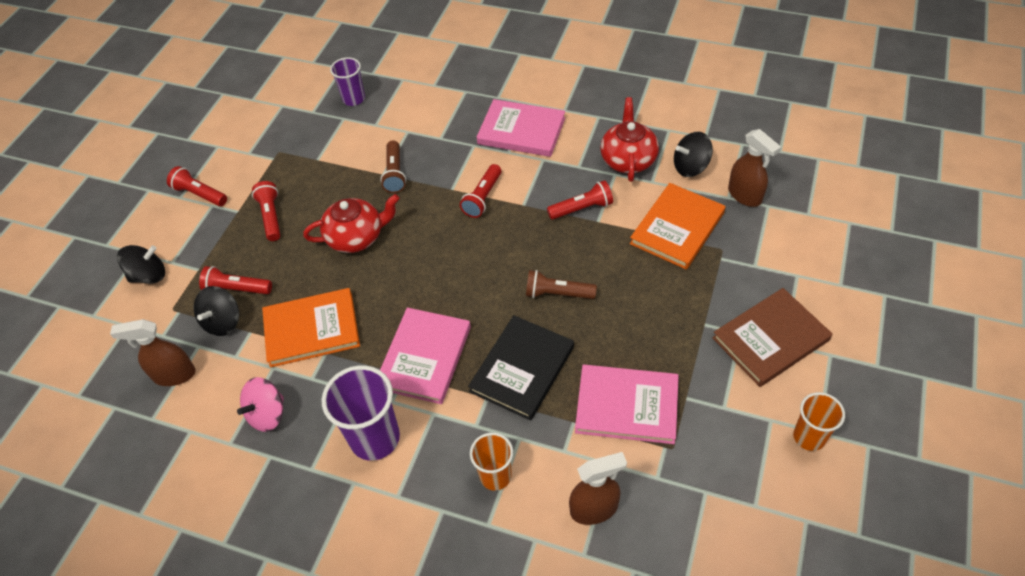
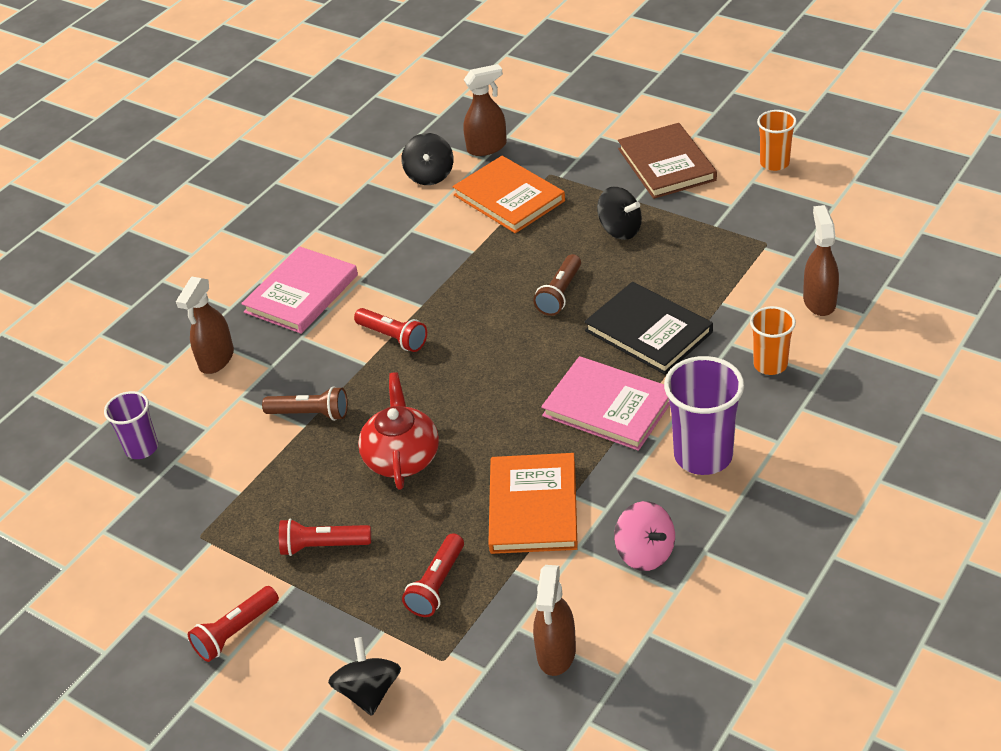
camera: 75 degrees left, 10 degrees down
(223, 322) = (487, 600): black spinning top -> black spinning top (620, 230)
(442, 107) = (216, 359): none -> brown spray bottle
(582, 208) = (449, 260): red flashlight -> none
(627, 406) = (713, 264): pink book -> none
(628, 159) = (395, 217): red teapot -> none

